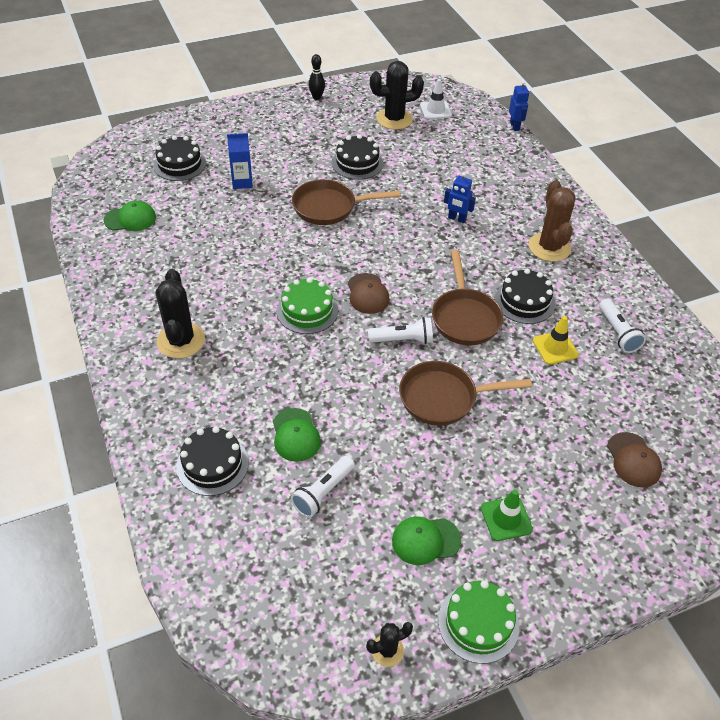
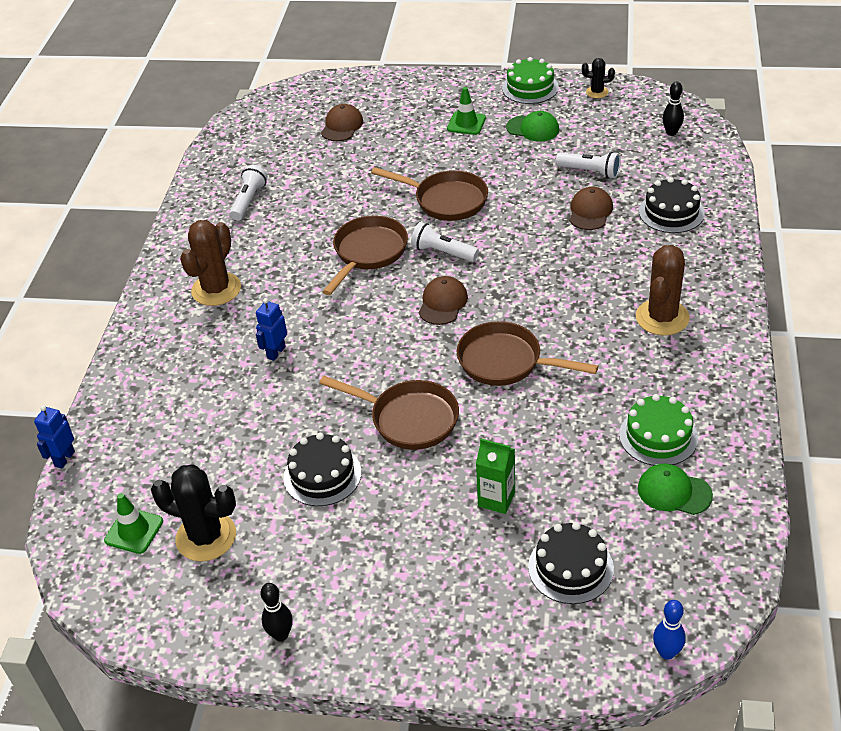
camera: 145 degrees left, 5 degrees down
(111, 145) = (667, 652): none -> blue bowling pin
(181, 340) = (662, 317): black cactus -> brown cactus
(242, 182) = (496, 499): blue carton -> green carton
(257, 600) = (671, 133): none -> black bowling pin
(288, 264) = (506, 362): none -> brown pan
(295, 435) = (590, 211): green cap -> brown cap
(307, 311) = (516, 306): green cake -> green cake (658, 436)
(323, 492) = (590, 171): white flashlight -> white flashlight turned 45 degrees clockwise
(435, 110) = (134, 531): white traffic cone -> green traffic cone
(457, 219) = (276, 352): blue robot -> blue robot turned 120 degrees counterclockwise
(524, 301) = (299, 249): black cake -> none
(555, 348) = (315, 206): yellow traffic cone -> none

